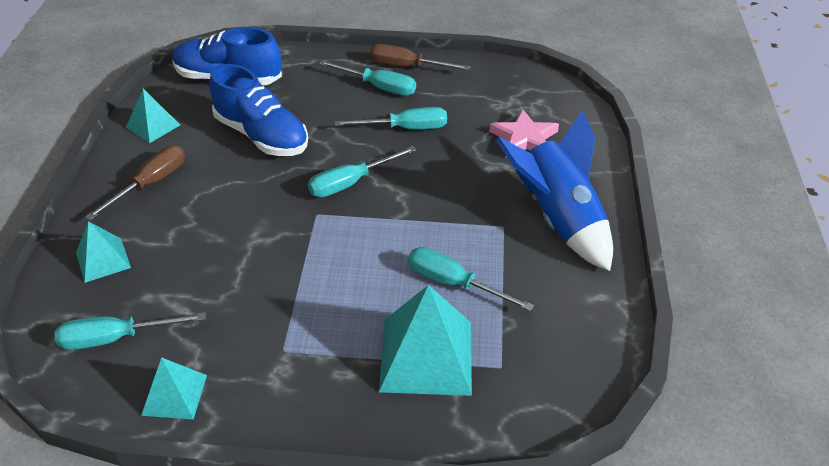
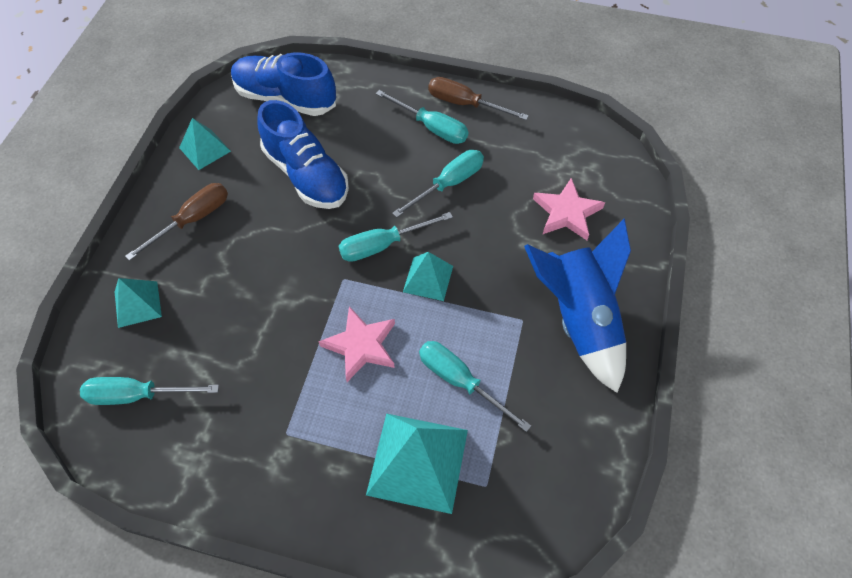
camera: 10 degrees right, 15 degrees up
(174, 394) = (181, 466): turquoise pyramid -> turquoise pyramid (428, 278)
(346, 266) = (361, 346): none -> pink star
(405, 128) = (449, 184): turquoise screwdriver -> turquoise screwdriver turned 45 degrees counterclockwise

